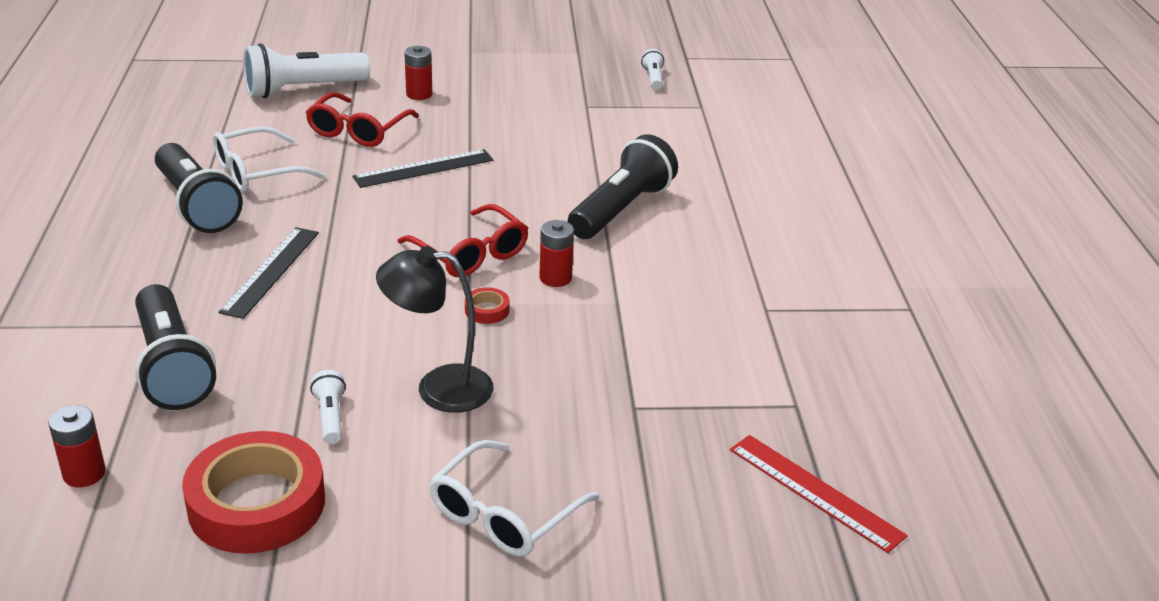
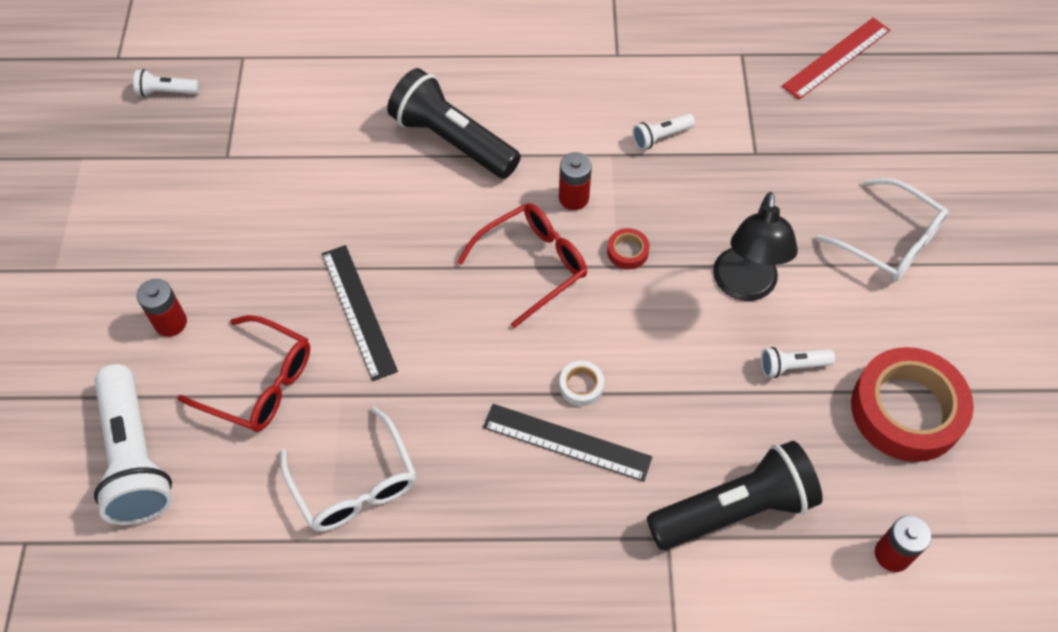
camera: 85 degrees left, 25 degrees up
(197, 205) = (430, 539): black flashlight -> none
(329, 280) = (581, 386): none -> white tape
(647, 337) = (661, 137): none -> white flashlight

